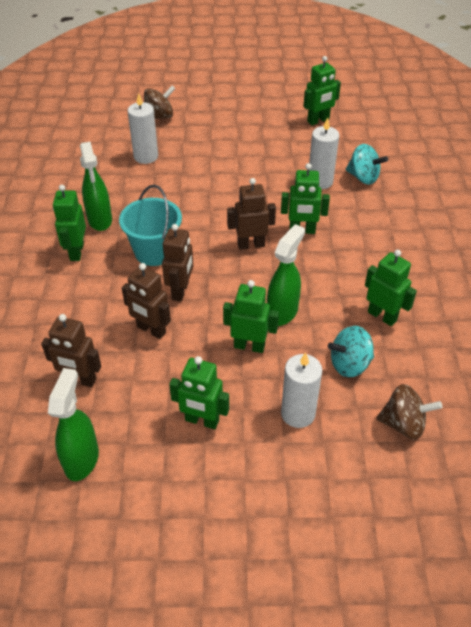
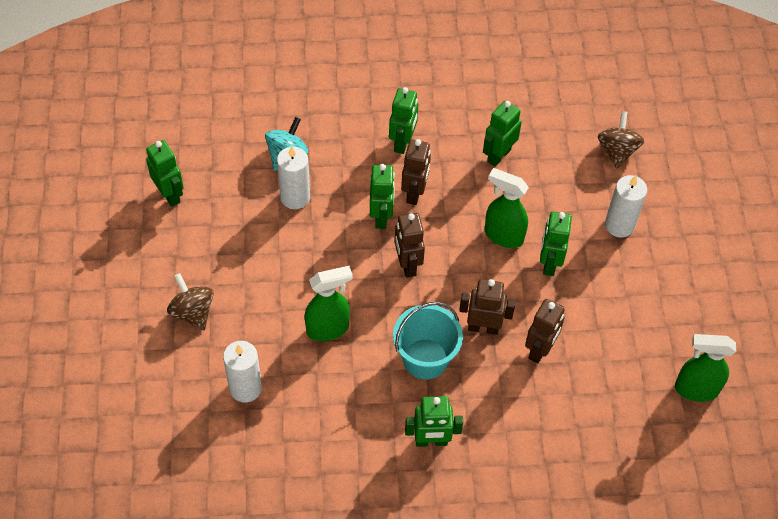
camera: 95 degrees left, 10 degrees up
(80, 380) = (611, 406): brown robot -> brown robot (414, 193)
(100, 220) = (375, 424): green spray bottle -> green spray bottle (328, 328)
(159, 116) = (151, 381): brown spinning top -> brown spinning top (192, 312)
(202, 421) = (639, 298): green robot -> green robot (402, 142)
(349, 364) = (560, 184): turquoise spinning top -> none

